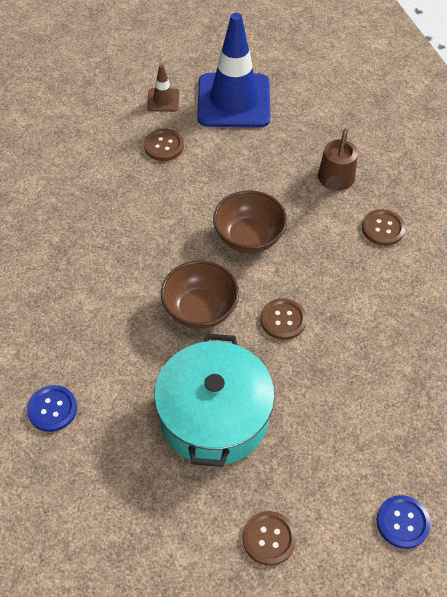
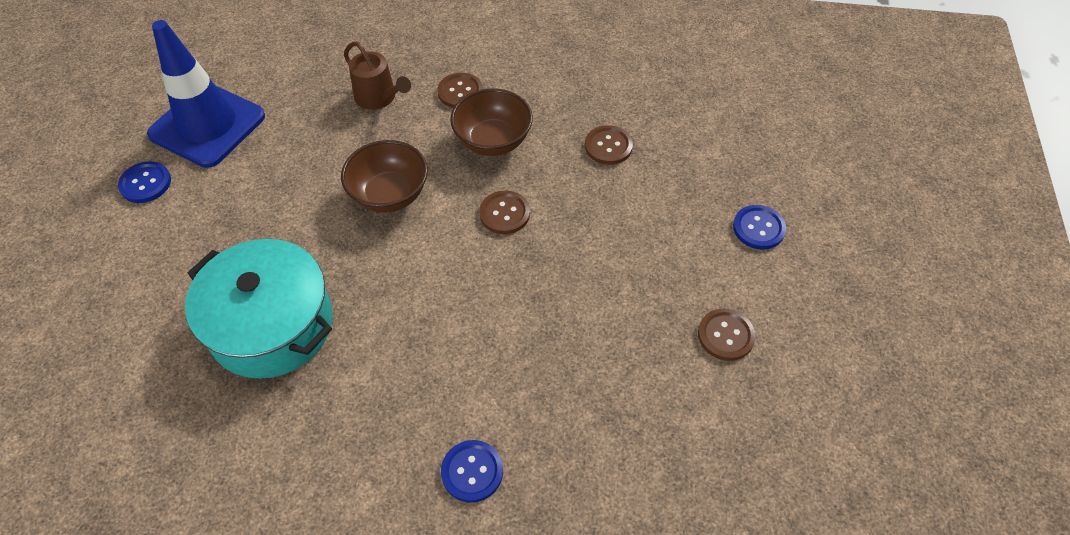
camera: 60 degrees left, 0 degrees up
(163, 100) = (145, 183): brown traffic cone -> blue button
(164, 146) = (209, 212): brown button -> brown button (608, 146)
(200, 310) = (444, 276): brown bowl -> brown bowl (493, 141)
(214, 416) = (574, 320): turquoise pot -> turquoise pot (272, 325)

